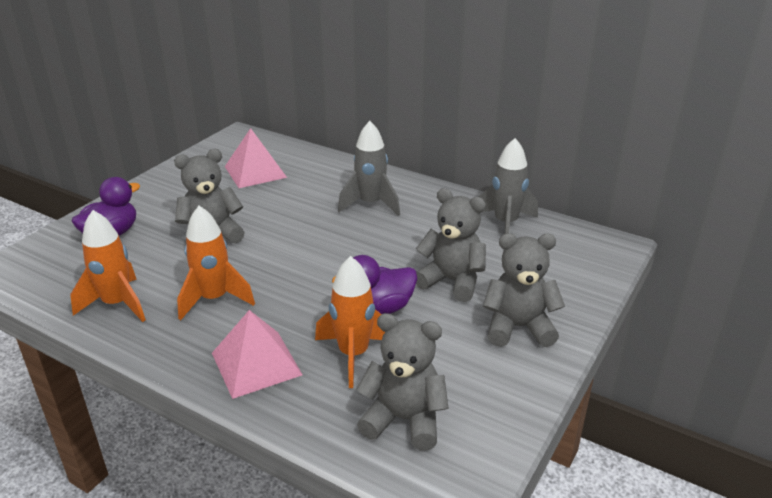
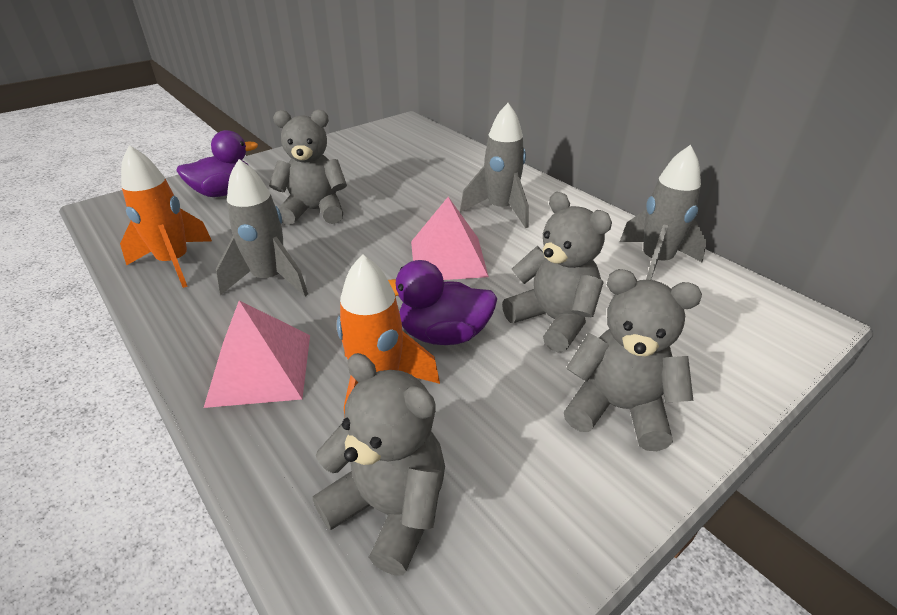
camera: 20 degrees right, 5 degrees up
(214, 299) = (270, 279): orange rocket -> grey rocket
(255, 172) = (399, 157): pink pyramid -> pink pyramid (448, 258)

